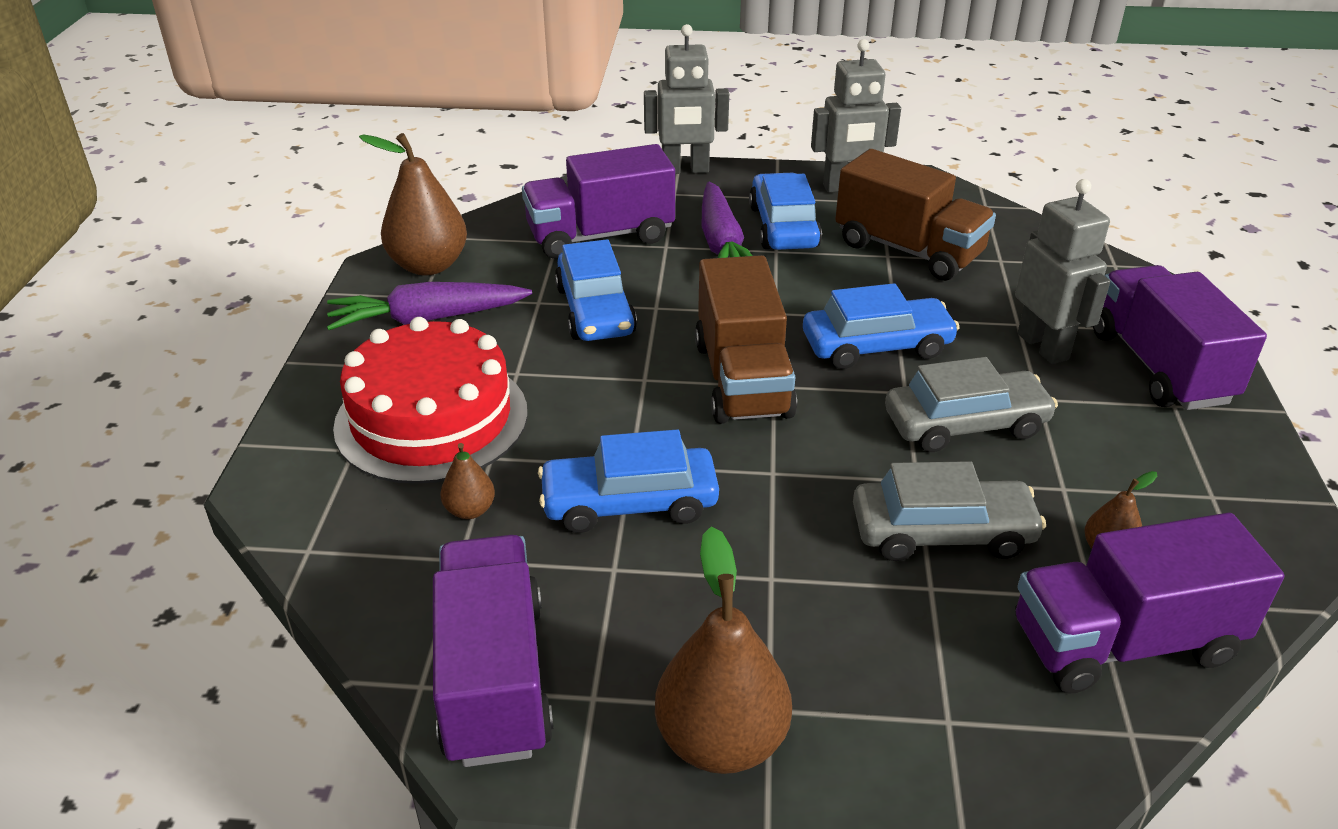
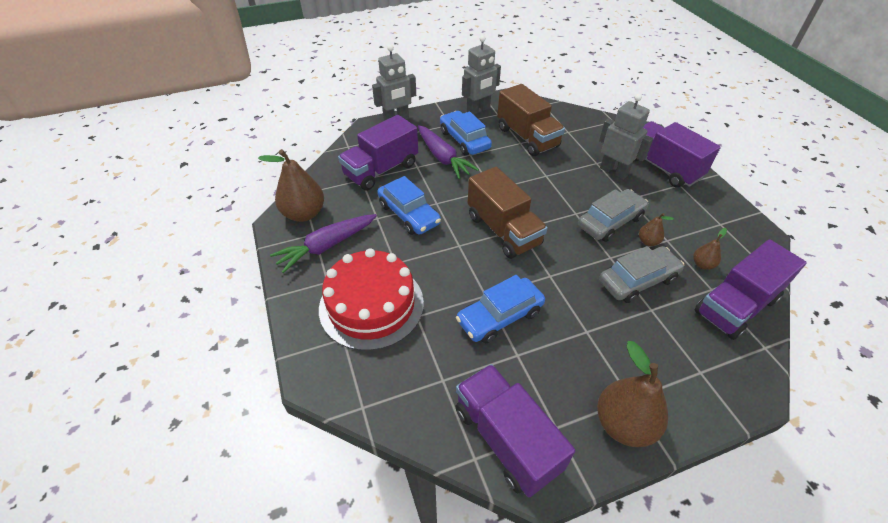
camera: 25 degrees left, 10 degrees up
(470, 510) = (428, 350): brown pear -> brown pear (648, 241)
(876, 346) = (548, 193): blue car -> none
(908, 250) = (527, 137): brown truck -> brown truck turned 45 degrees clockwise

